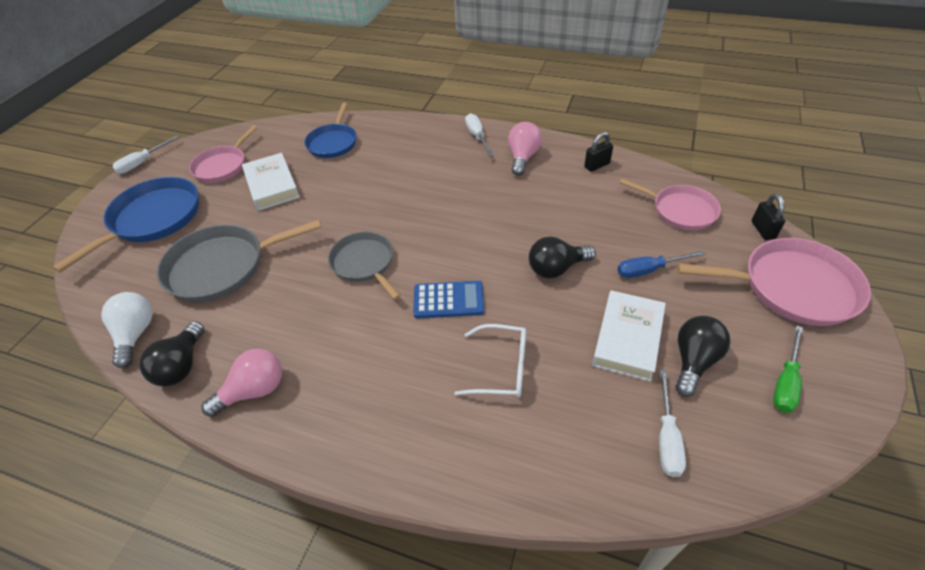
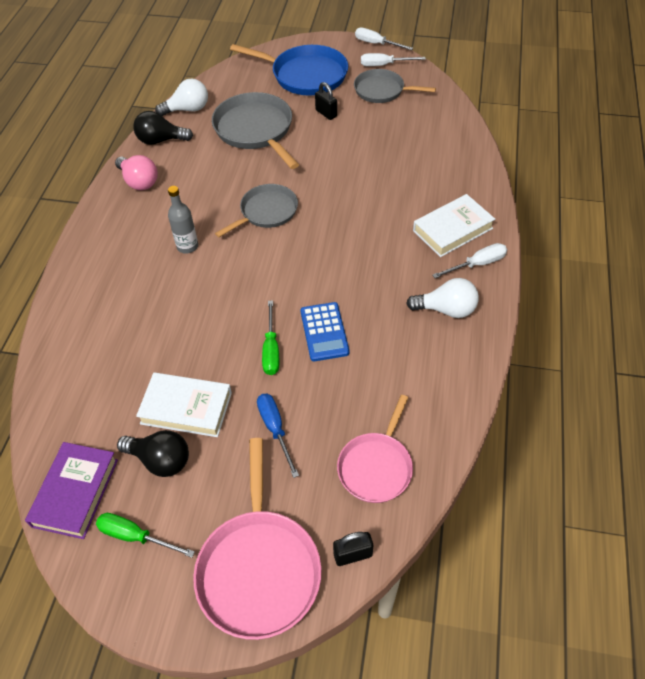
camera: 80 degrees right, 5 degrees up
(222, 166) = (382, 90): pink pan -> grey pan
(272, 185) = (360, 129): white book -> white book (452, 229)
(333, 143) = (435, 152): blue pan -> none
(394, 336) = (187, 246): none -> grey bottle
(448, 300) = (227, 274): blue calculator -> blue calculator (324, 332)
(501, 368) = (155, 318): white glasses -> none
(523, 157) = (446, 309): pink light bulb -> white light bulb
(556, 268) = (271, 350): black light bulb -> green screwdriver
(597, 165) = (447, 382): black padlock -> black padlock (326, 113)
(667, 438) = (85, 433): white screwdriver -> white screwdriver (384, 65)
(746, 444) = (75, 492): none -> purple book

